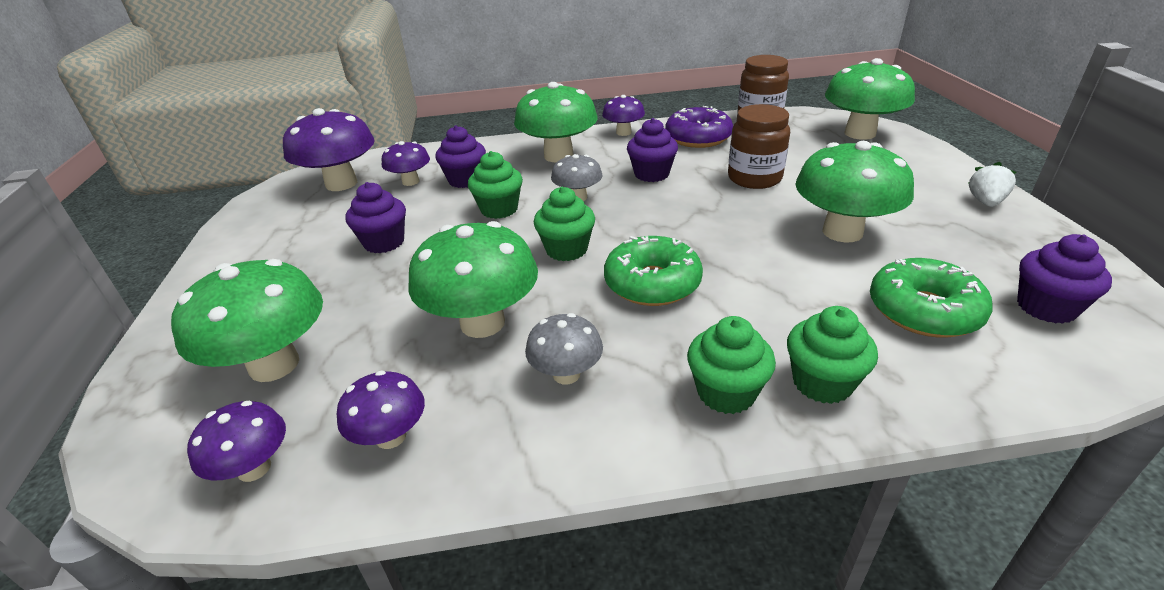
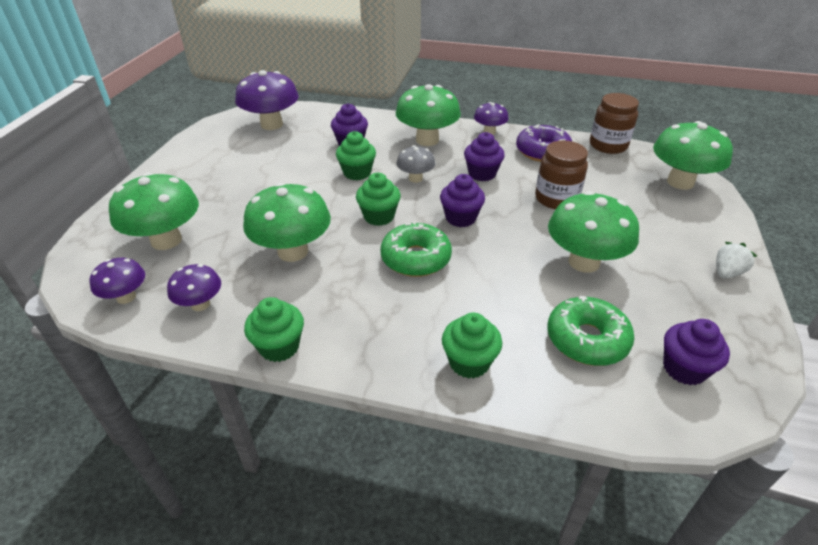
camera: 20 degrees right, 5 degrees up
(384, 242) = (271, 177): purple cupcake -> purple cupcake (460, 218)
(410, 181) = (315, 135): purple mushroom -> none
(566, 374) = (318, 301): grey mushroom -> none
(726, 393) = (403, 346): green cupcake -> green cupcake (279, 347)

